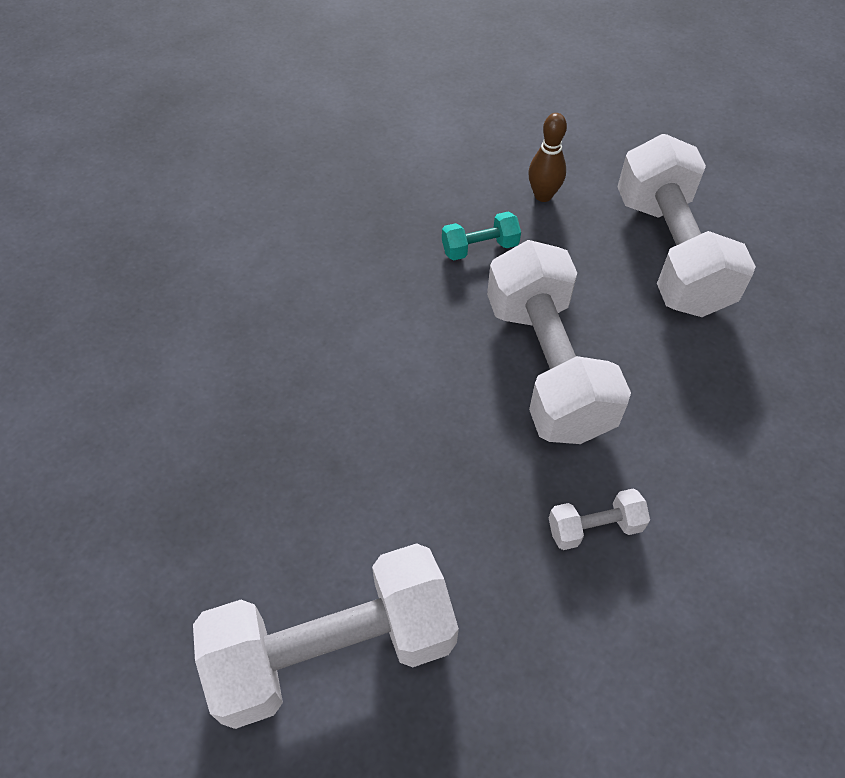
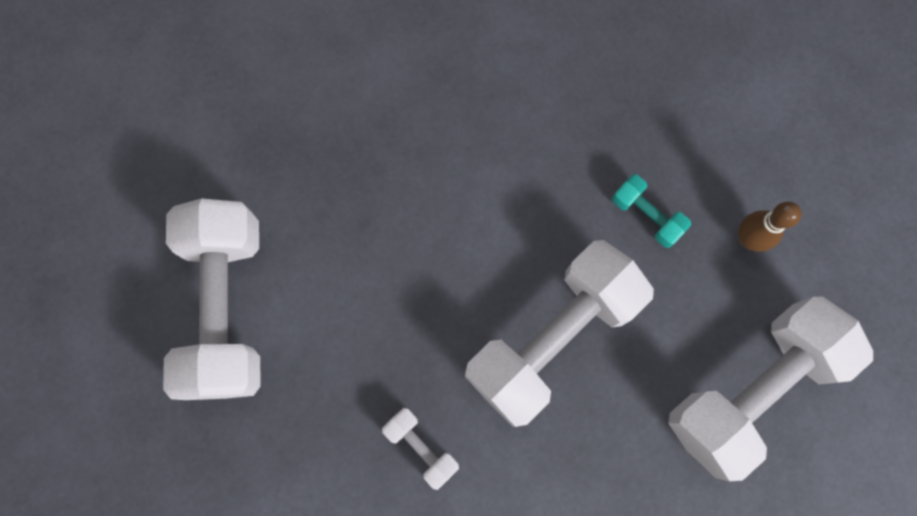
camera: 60 degrees right, 20 degrees up
(333, 649) = (227, 307): white dumbbell -> white dumbbell turned 45 degrees clockwise

